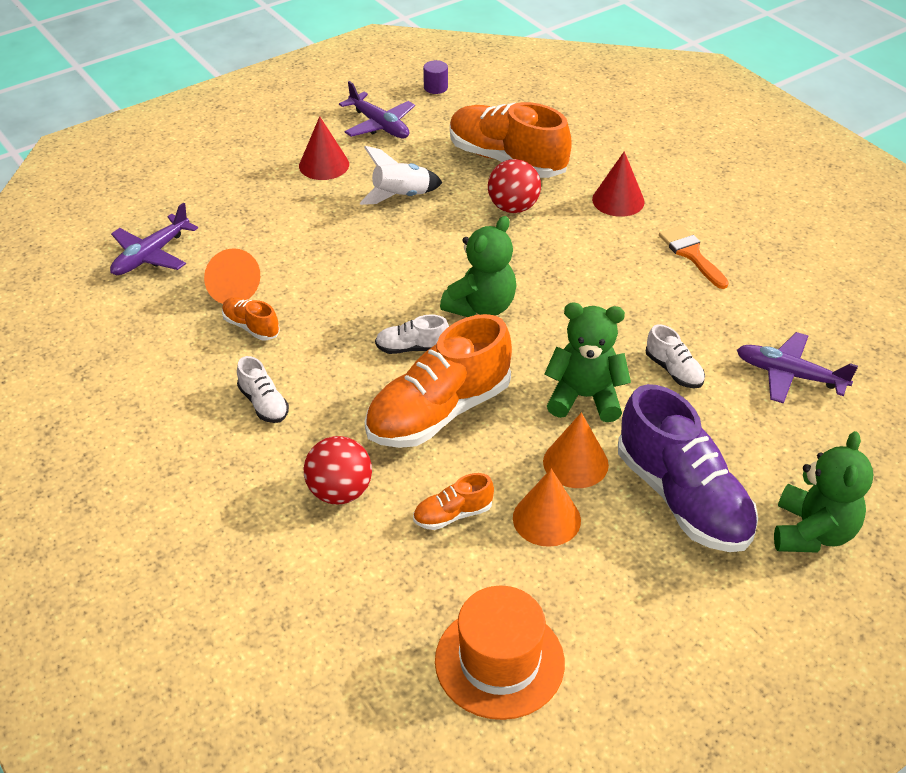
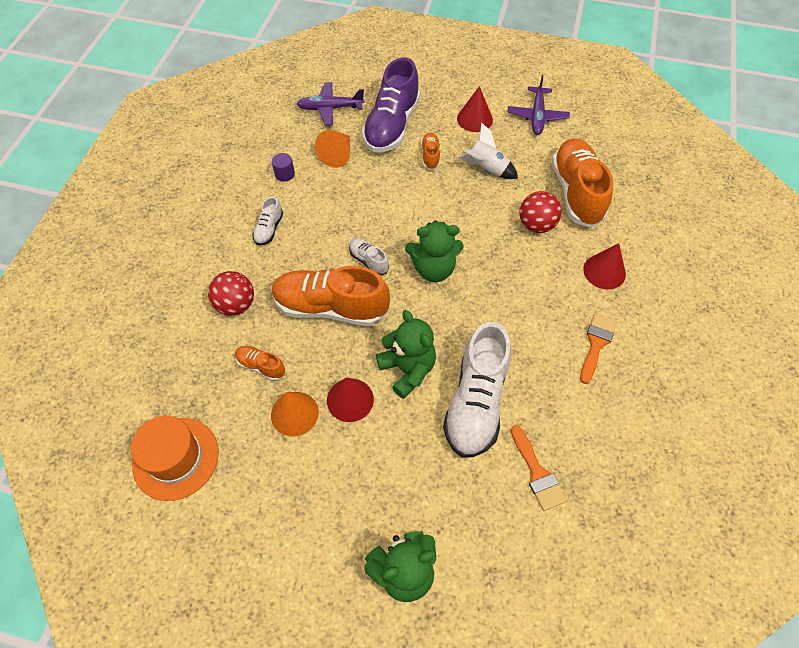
camera: 50 degrees right, 15 degrees up
(251, 327) = (318, 184): orange shoe -> orange shoe (430, 156)
(435, 87) = (603, 115): purple cylinder -> purple cylinder (284, 174)
(575, 463) = (350, 399): orange cone -> red cone
(674, 370) = (476, 402): white shoe -> white shoe, size x2.19
(683, 498) = (370, 475): purple shoe -> purple shoe (391, 126)
(790, 375) = (537, 472): purple plane -> orange brush

